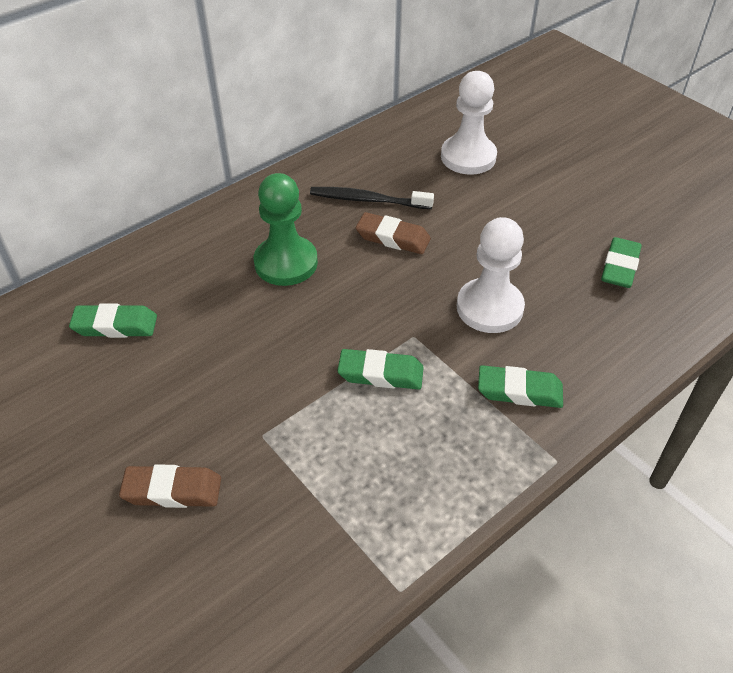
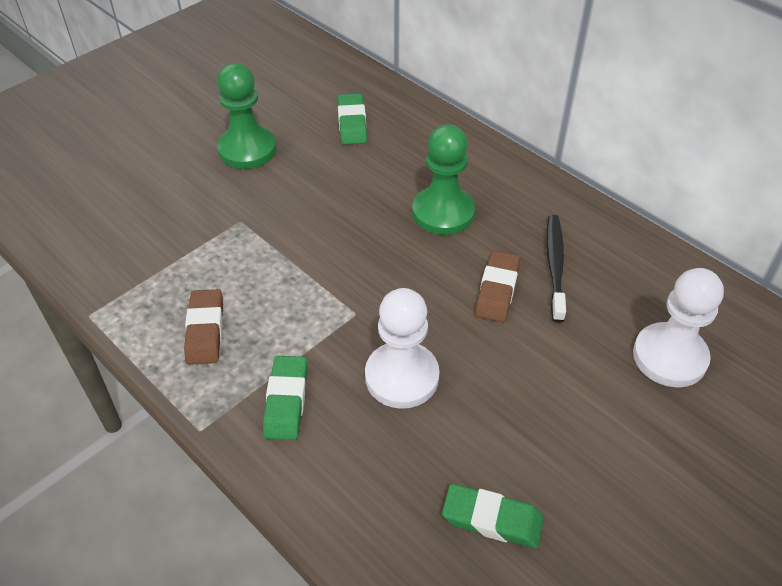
camera: 85 degrees right, 0 degrees up
(129, 431) = (247, 150): none -> green pawn
(172, 490) = (192, 180): brown eraser -> brown eraser (205, 330)
(380, 373) = (306, 291): green eraser -> none

